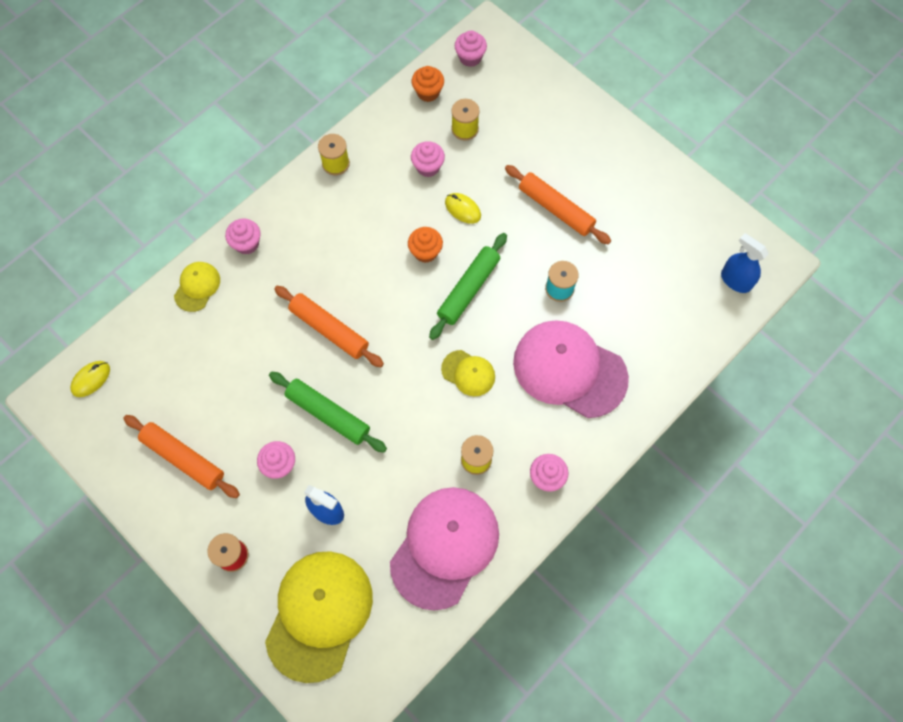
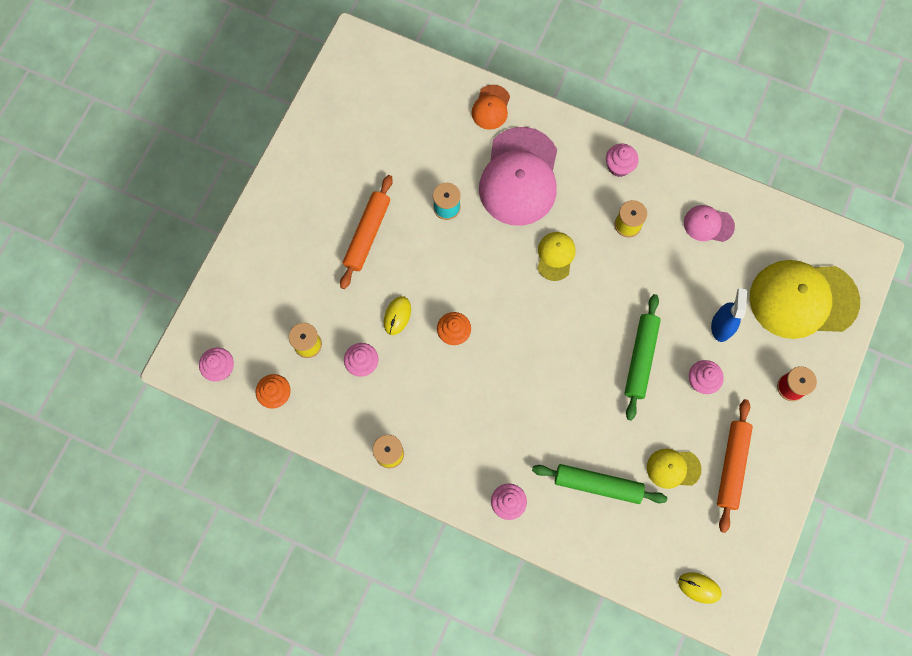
camera: 110 degrees left, 5 degrees up
(197, 287) = (570, 531): yellow cap -> yellow cap (673, 468)
(329, 329) = (563, 389): orange rolling pin -> none
(444, 547) = (708, 224): pink cap -> pink cap, size x0.48
(468, 289) = (477, 283): green rolling pin -> green rolling pin (597, 485)
(660, 370) = (491, 107): none -> orange cap
(735, 280) = (385, 71): blue spray bottle -> none

